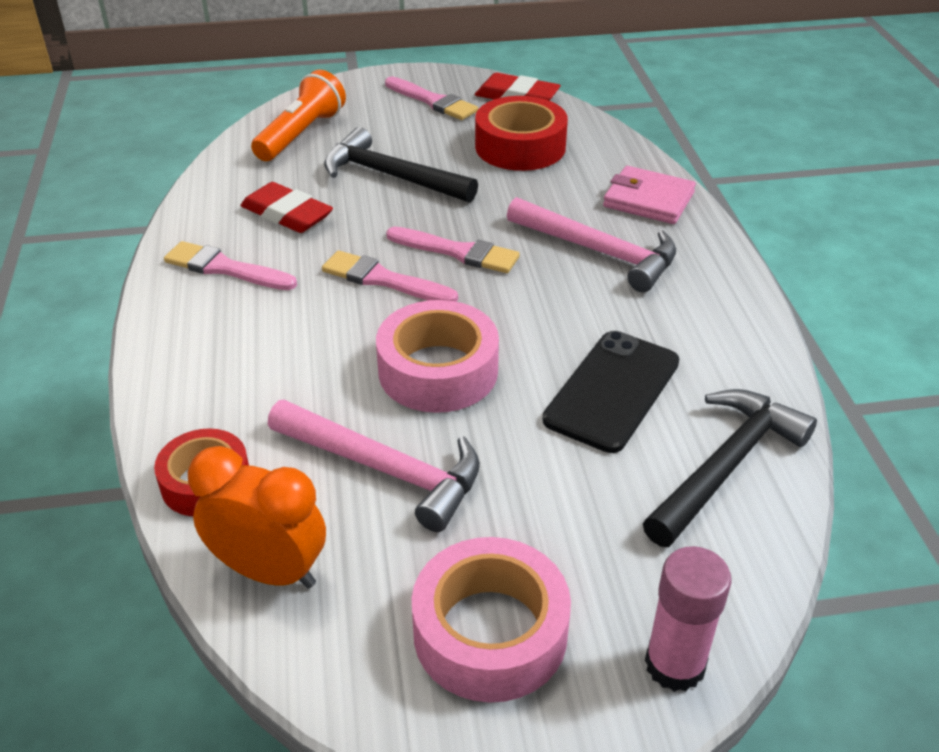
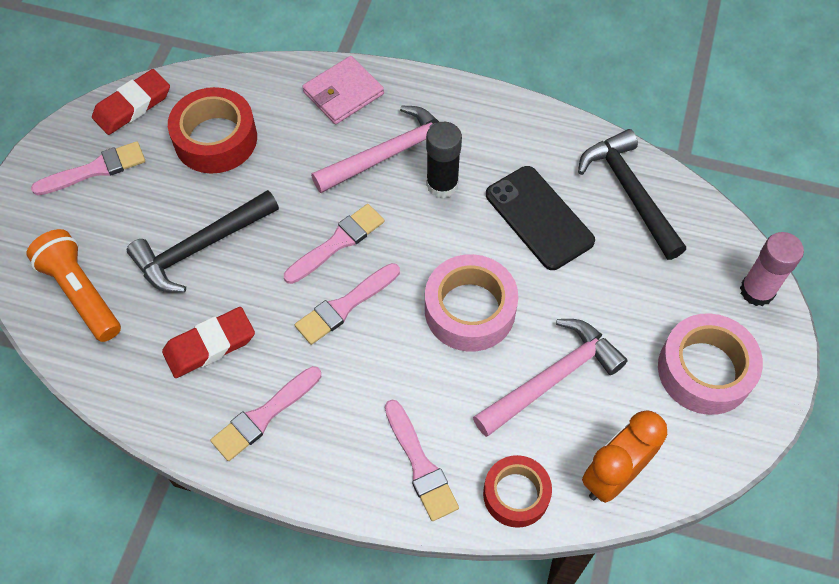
camera: 65 degrees left, 20 degrees up
(214, 391) = (420, 464): none -> pink brush
(593, 300) = (442, 184): none -> black glue stick

